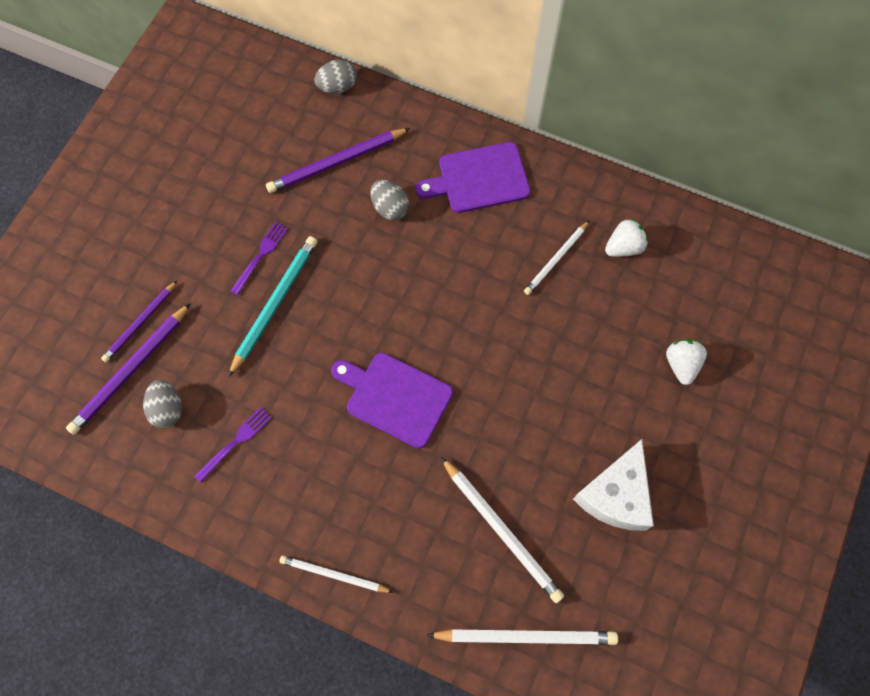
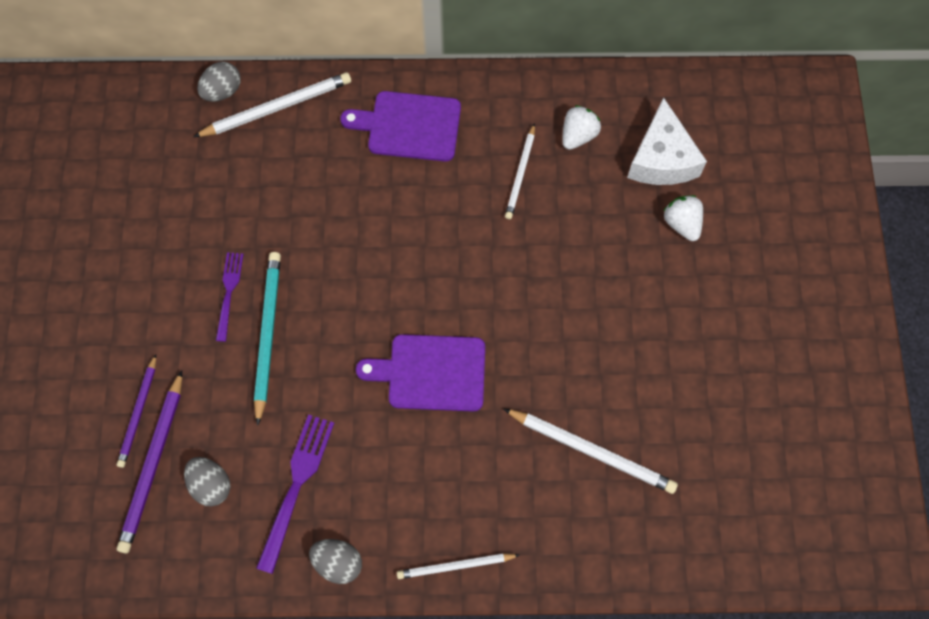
camera: 25 degrees left, 0 degrees up
(236, 442) = (296, 485): purple fork -> purple fork, size x1.59
(337, 163) = (260, 168): purple pencil -> none
(390, 208) = (335, 191): grey egg -> grey egg (338, 562)
(479, 179) = (409, 126): purple cutting board -> purple cutting board turned 45 degrees clockwise
(526, 636) = (660, 536): white pencil -> white pencil (277, 107)
(616, 495) = (679, 370): white cheese -> white cheese (661, 159)

